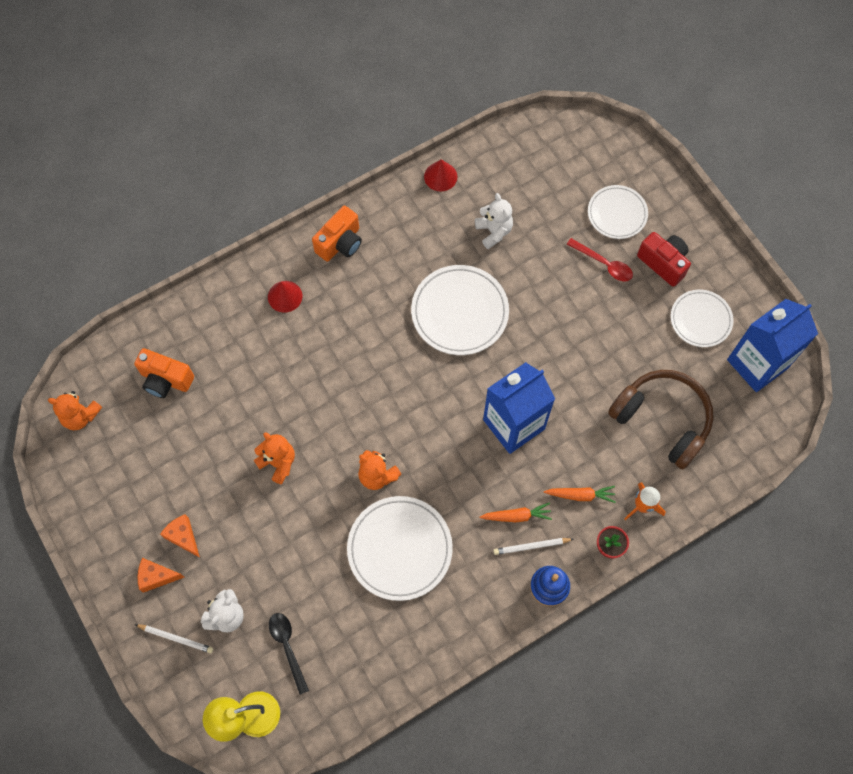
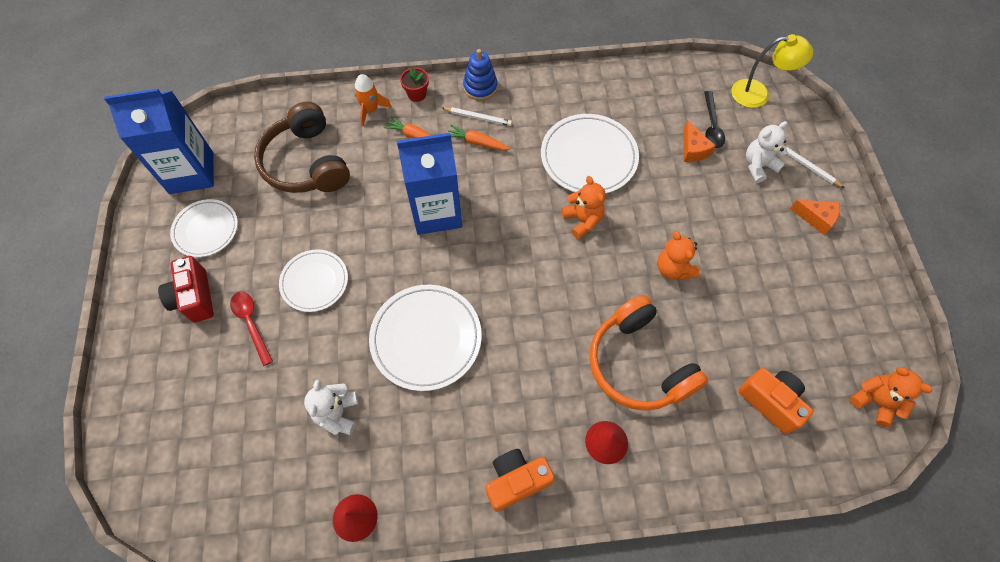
camera: 155 degrees left, 5 degrees down
(183, 536) = (784, 241): orange cheese -> orange cheese (693, 149)
(280, 365) = (639, 363): none -> orange headphones
(617, 213) = (196, 373): white plate -> white plate (314, 282)

